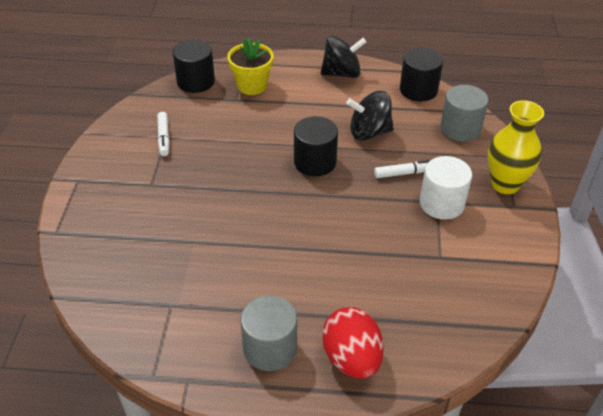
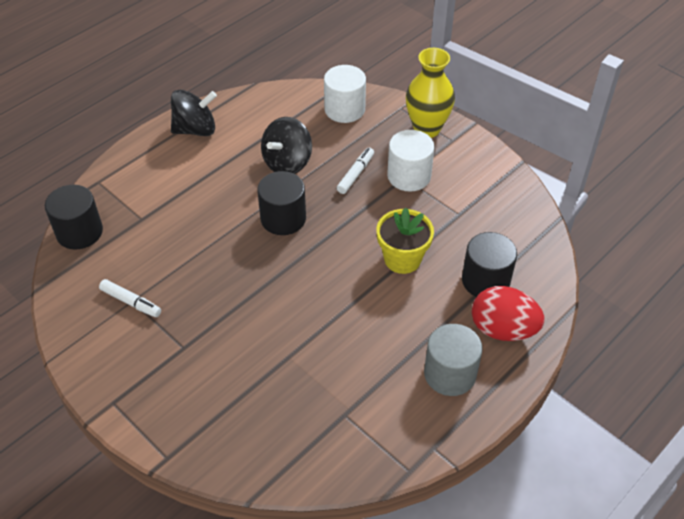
camera: 50 degrees left, 5 degrees up
(252, 86) = (136, 197): yellow flower pot -> yellow flower pot (402, 259)
(341, 73) = (195, 129): black spinning top -> black spinning top turned 45 degrees clockwise
(418, 90) = (273, 100): black cylinder -> black cylinder (485, 280)
(460, 129) = (344, 109): grey cylinder -> white cylinder

